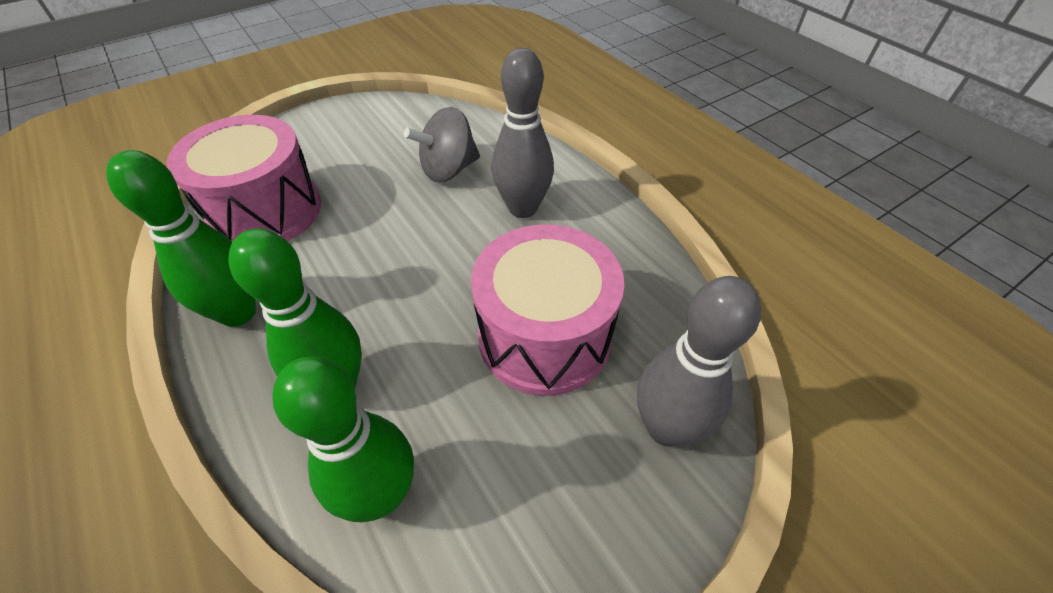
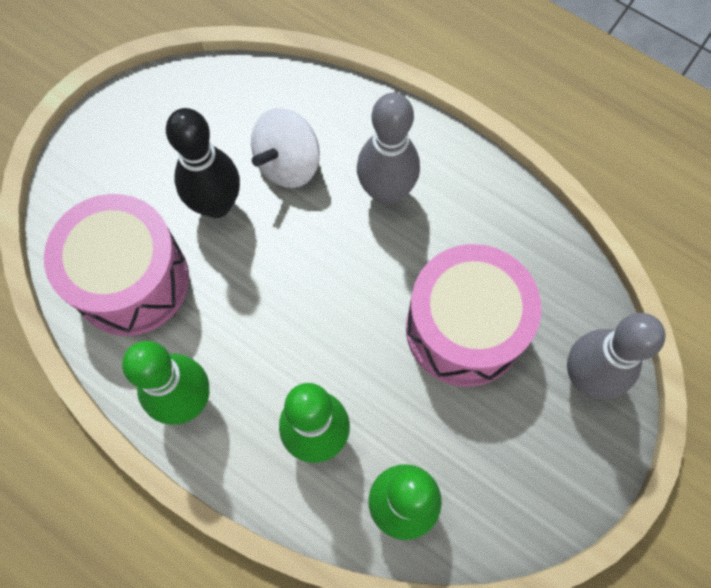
camera: 20 degrees left, 20 degrees up
(372, 181) = (216, 204): none -> black bowling pin
(448, 170) = (288, 164): grey spinning top -> white spinning top

